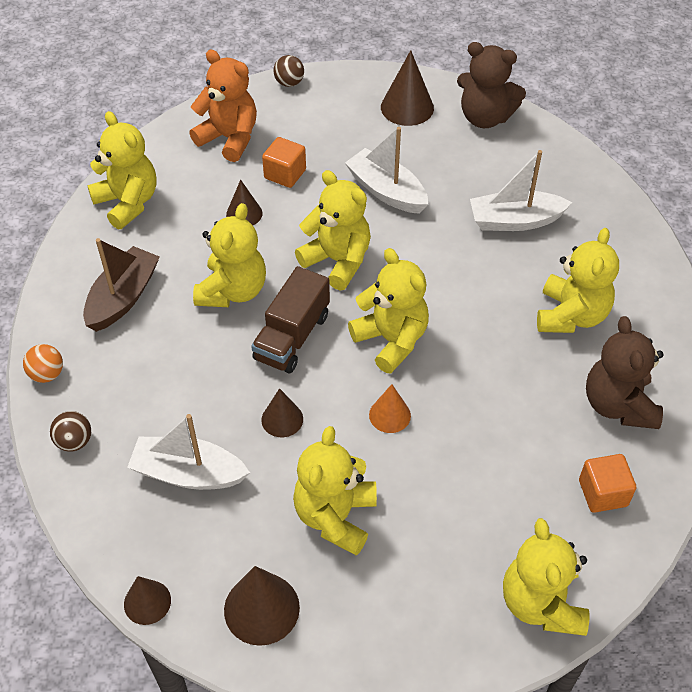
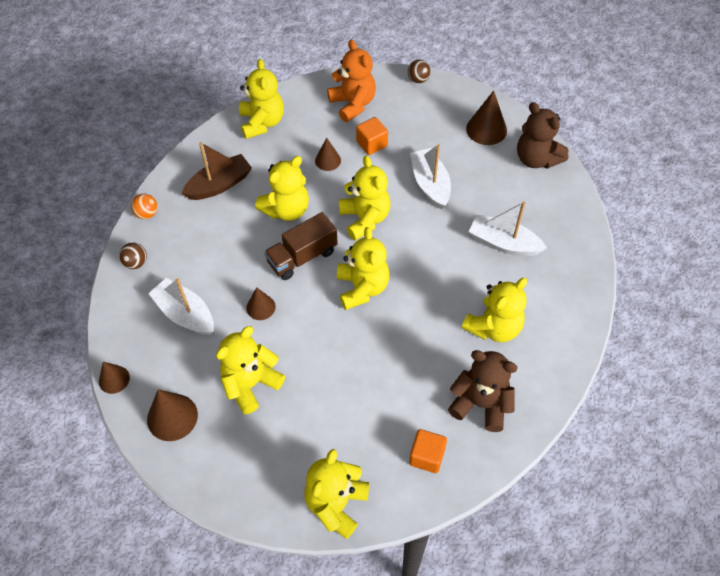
camera: 30 degrees right, 5 degrees up
(389, 415) = (327, 337): orange cone -> none
(618, 405) = (481, 404): brown teddy bear -> brown teddy bear turned 90 degrees clockwise

